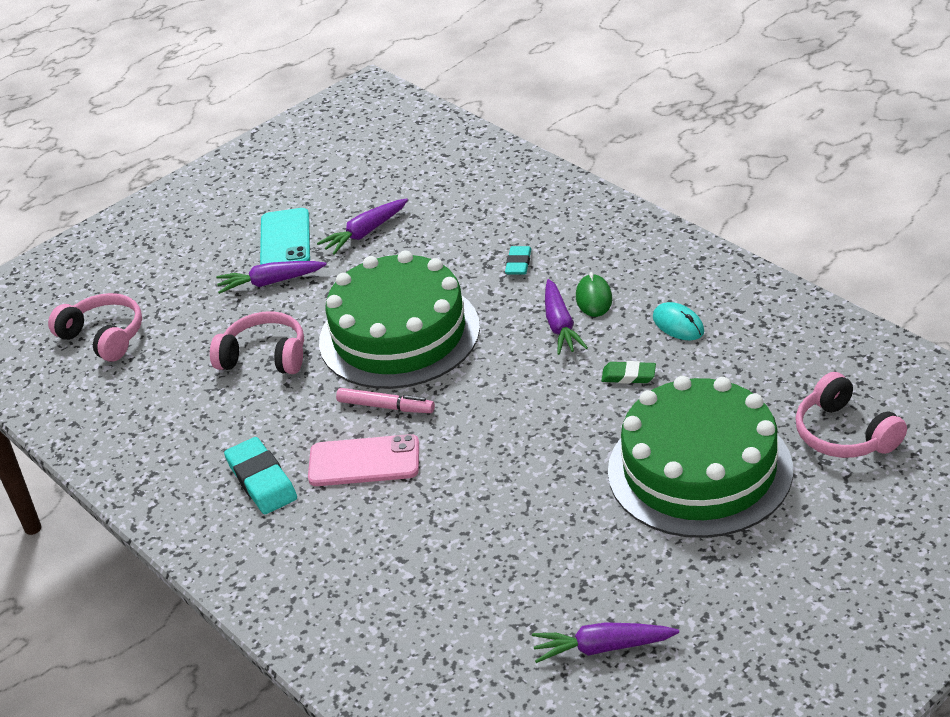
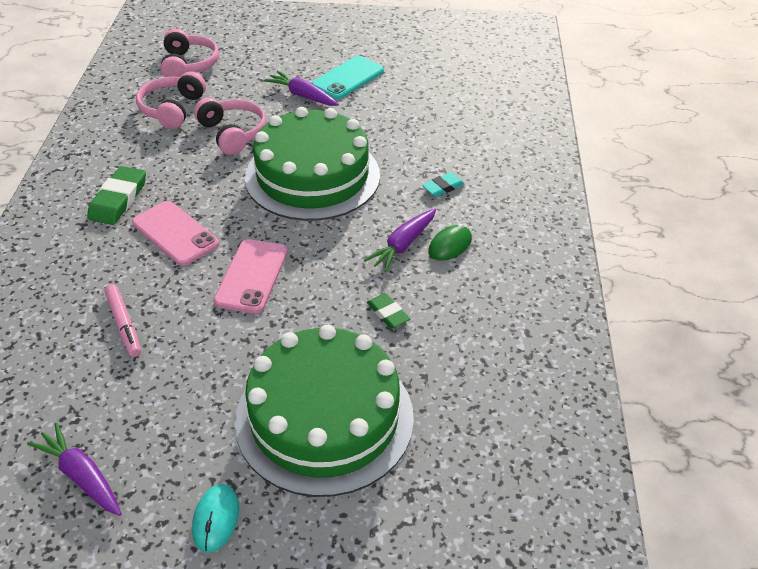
camera: 40 degrees right, 5 degrees up
(262, 480) = (118, 199): turquoise eraser -> green eraser
(365, 233) = (392, 104): purple carrot -> none
(385, 406) = (237, 211): pink marker -> pink marker (124, 324)
(485, 436) = (252, 276): none -> pink phone
(678, 324) = (472, 307): turquoise mouse -> turquoise mouse (216, 519)
(844, 434) = (454, 490): pink headphones -> pink headphones (172, 109)

